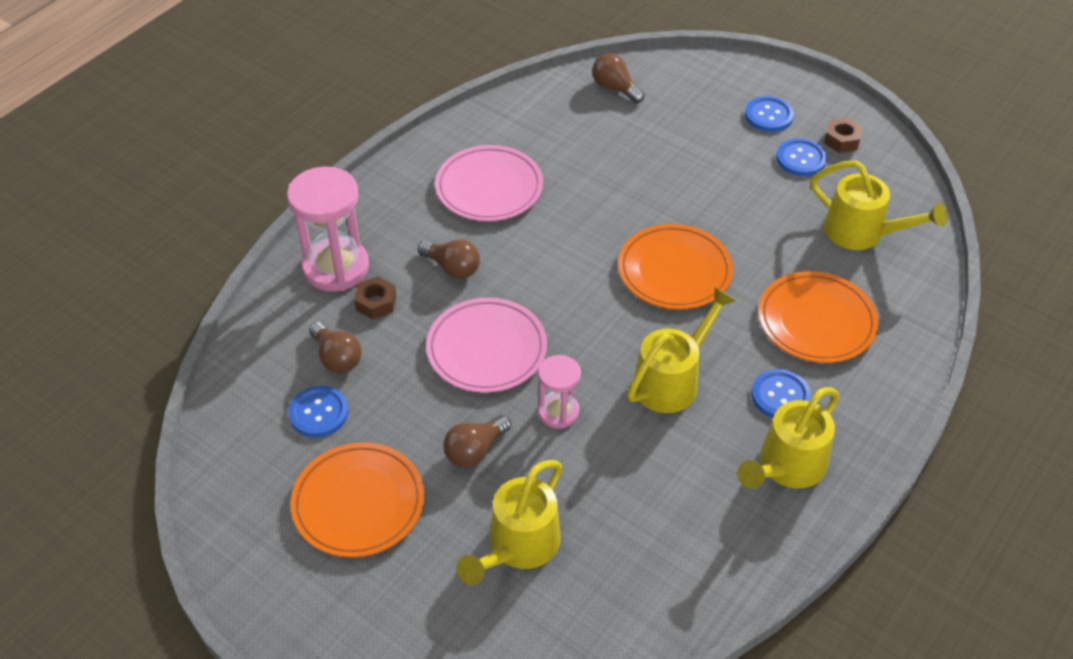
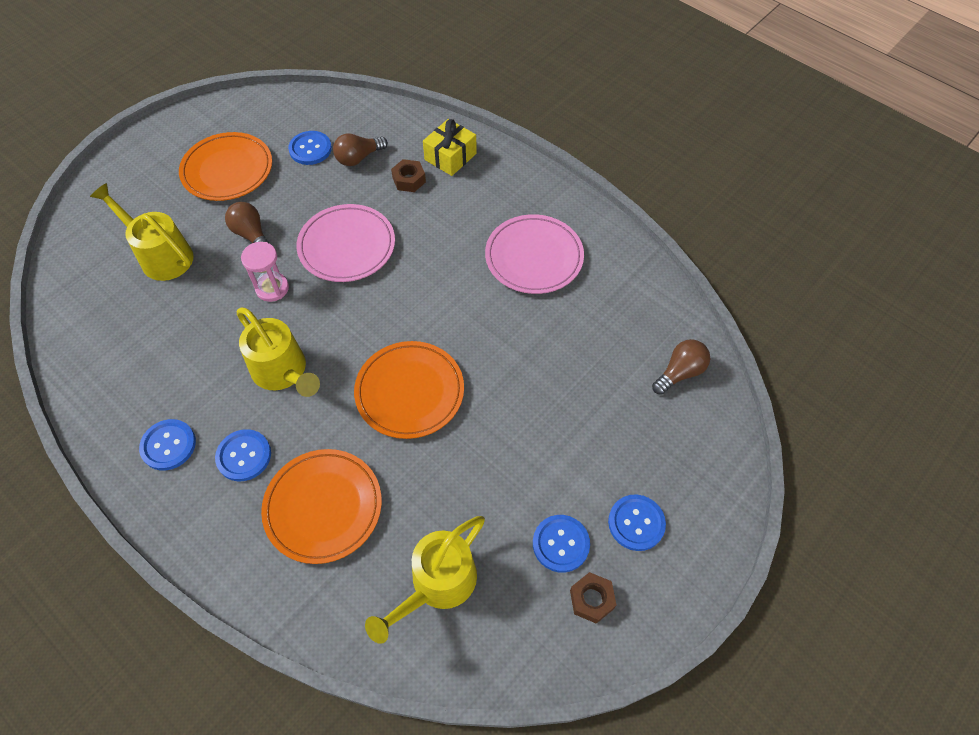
camera: 95 degrees right, 10 degrees up
(336, 267) = (450, 156): pink hourglass -> yellow gift
(452, 268) = (439, 228): brown light bulb -> none
(786, 467) = (168, 445): yellow watering can -> blue button

